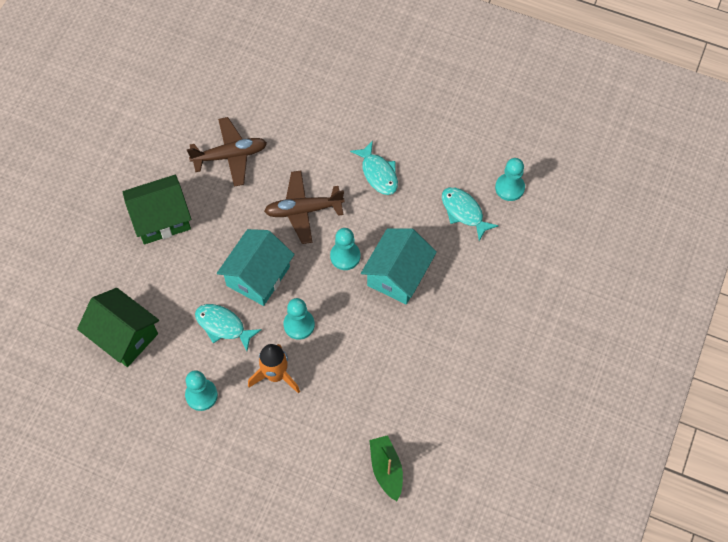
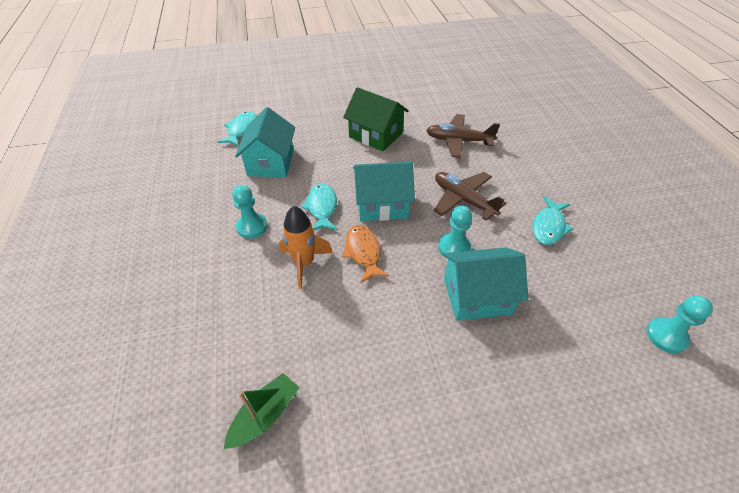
camera: 55 degrees right, 15 degrees down
(124, 336) = (271, 162): green house -> turquoise house
(230, 156) = (458, 141): brown plane -> brown plane turned 150 degrees clockwise
(299, 325) = (363, 252): turquoise pawn -> orange fish
(464, 212) = (594, 311): turquoise fish -> turquoise fish (241, 130)

